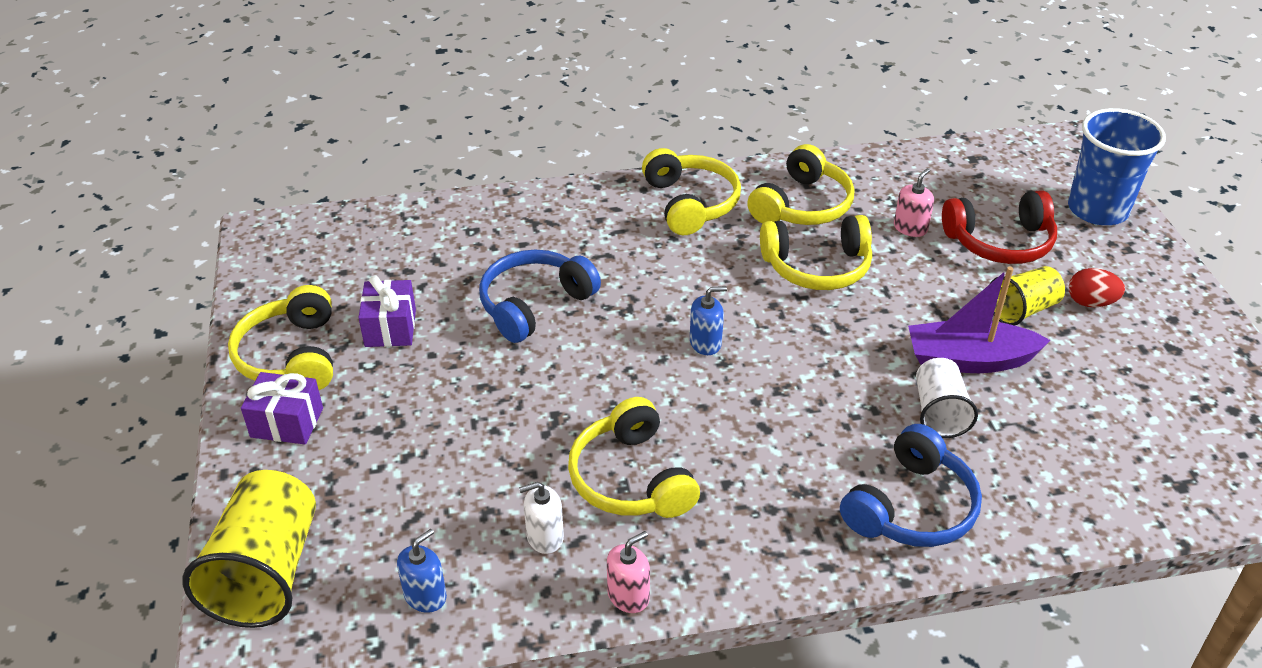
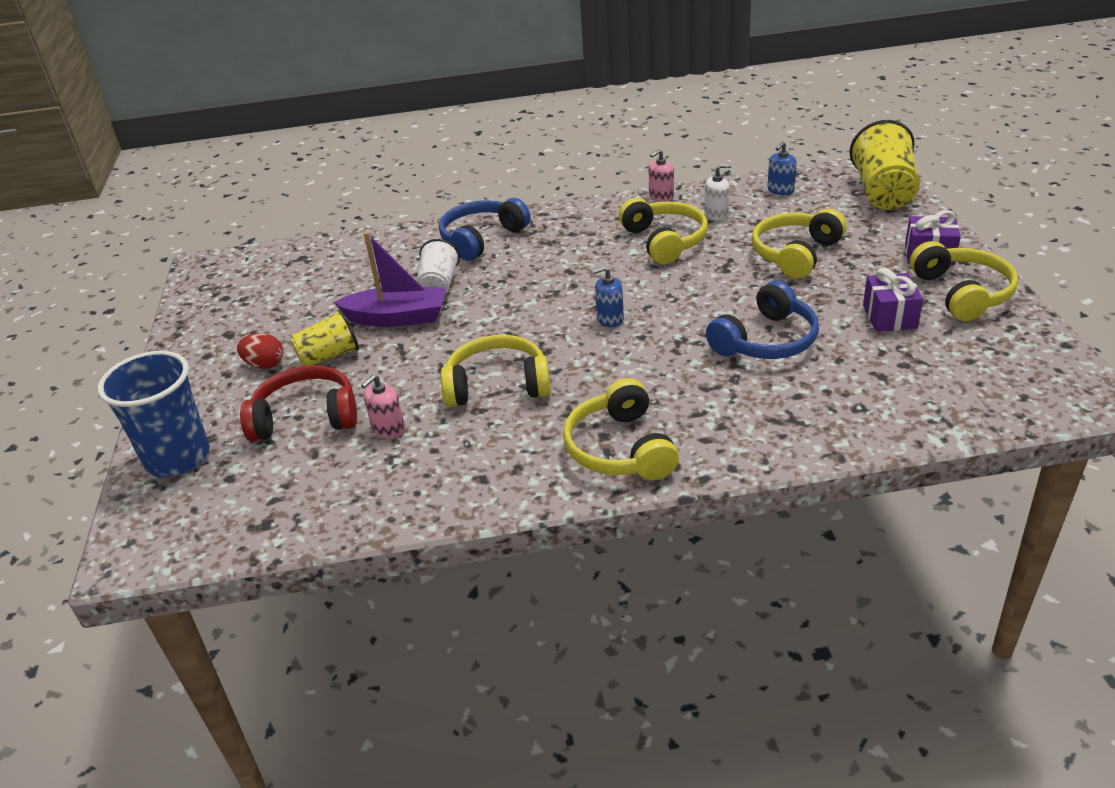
camera: 175 degrees left, 5 degrees down
(802, 205) = (494, 451): yellow headphones -> yellow headphones (795, 254)

